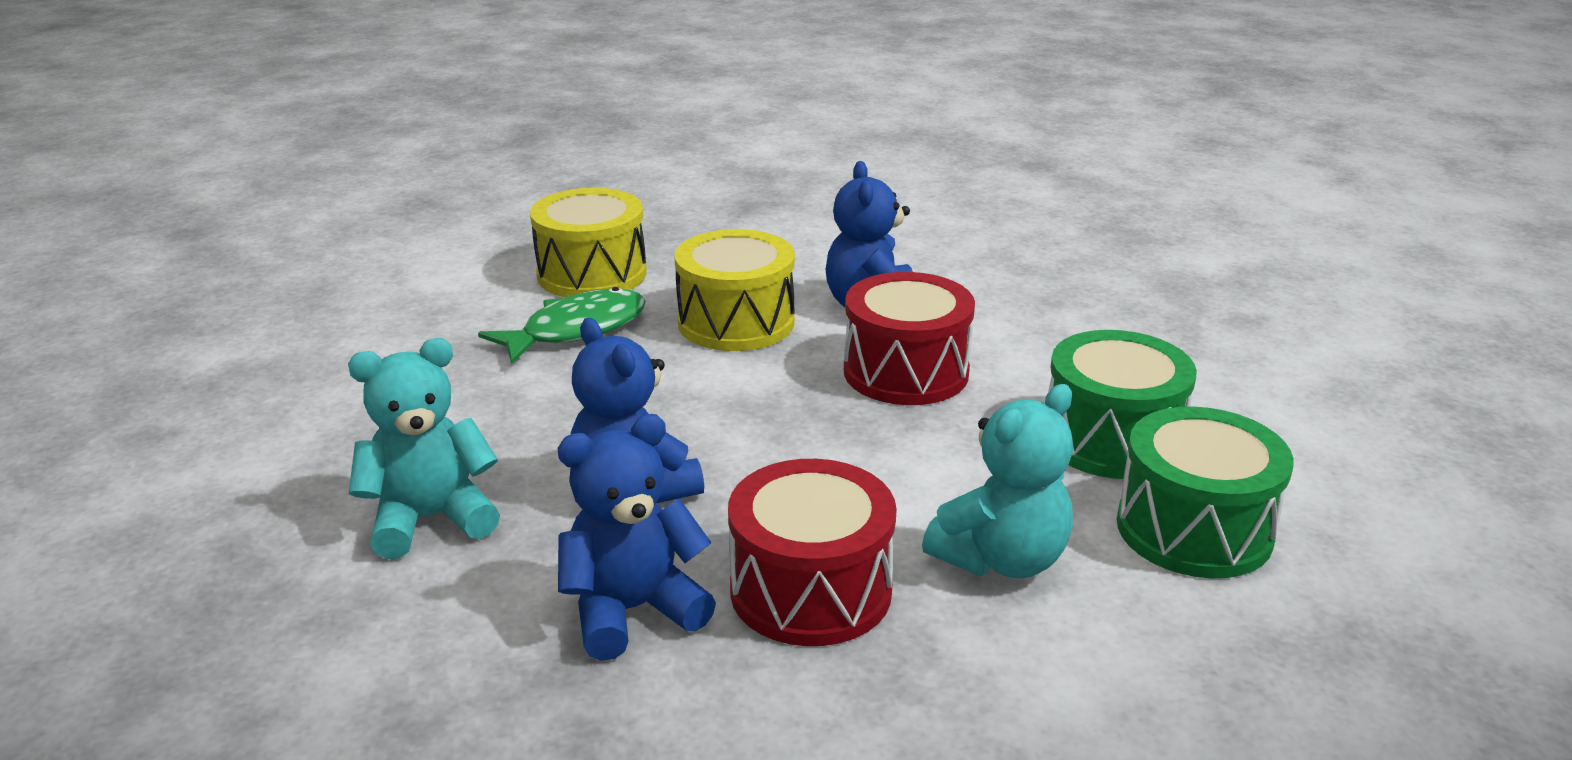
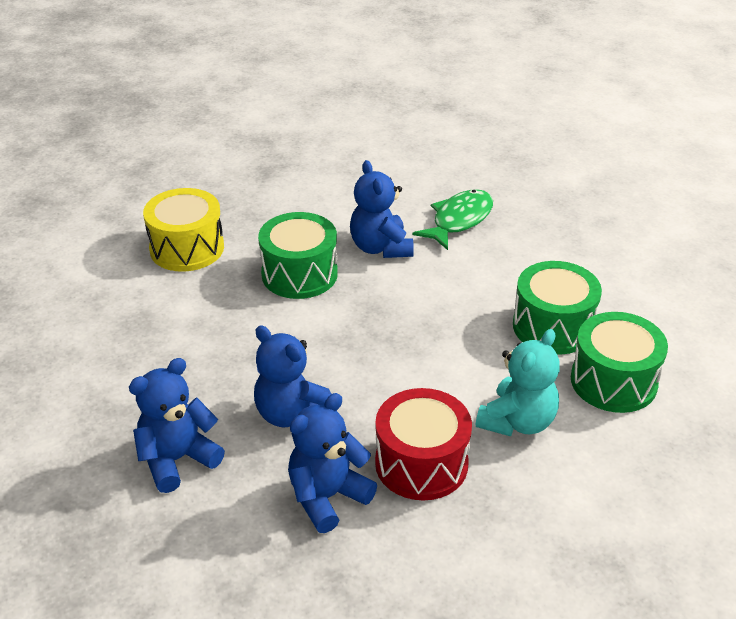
camera: 15 degrees left, 10 degrees up
(430, 519) = (177, 459): turquoise teddy bear -> blue teddy bear
(576, 330) = (199, 298): green fish -> green fish (459, 220)
(736, 322) = (299, 274): yellow drum -> green drum
(906, 372) = (419, 296): red drum -> none

